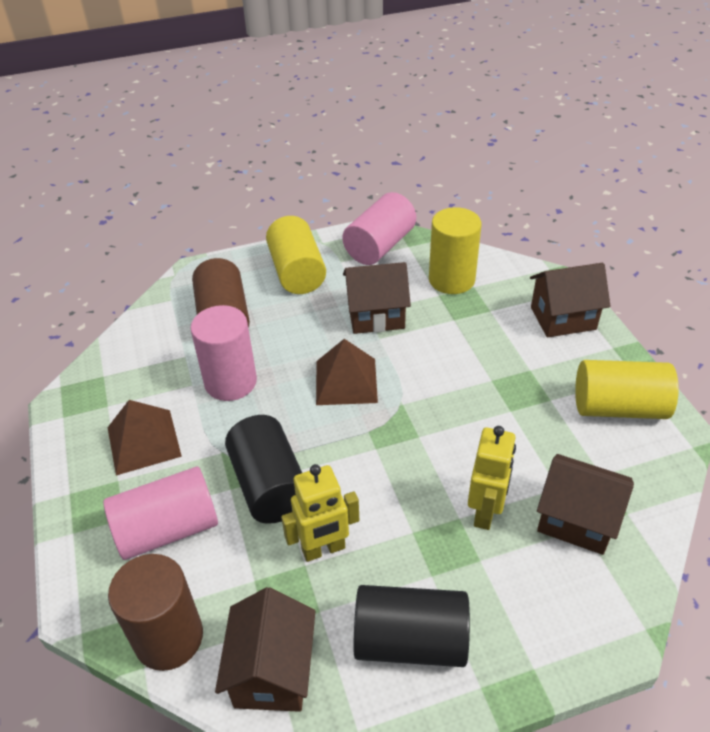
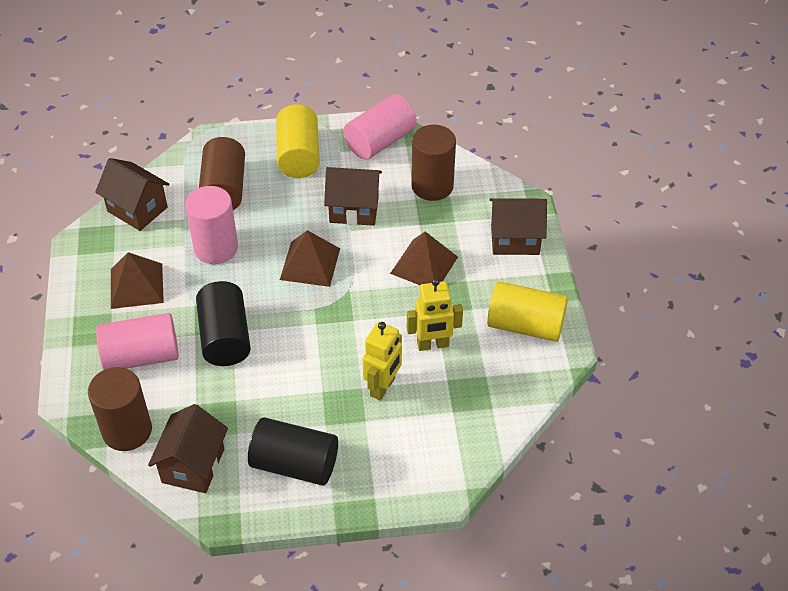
camera: 10 degrees right, 5 degrees up
(323, 549) = (252, 391): yellow robot -> yellow robot (433, 345)
(451, 279) = (432, 186): yellow cylinder -> brown cylinder
(476, 361) = (424, 265): none -> brown pyramid
(576, 520) = (450, 406): brown house -> brown house (137, 209)

